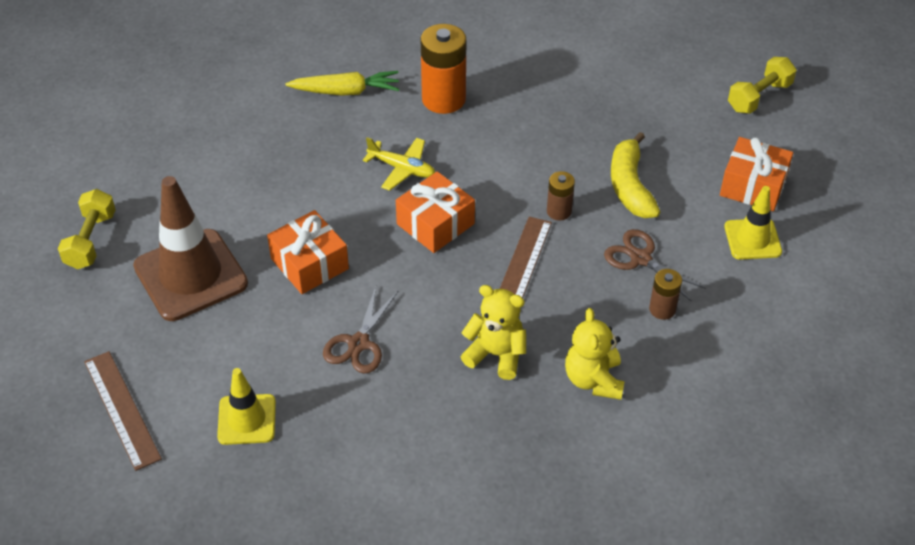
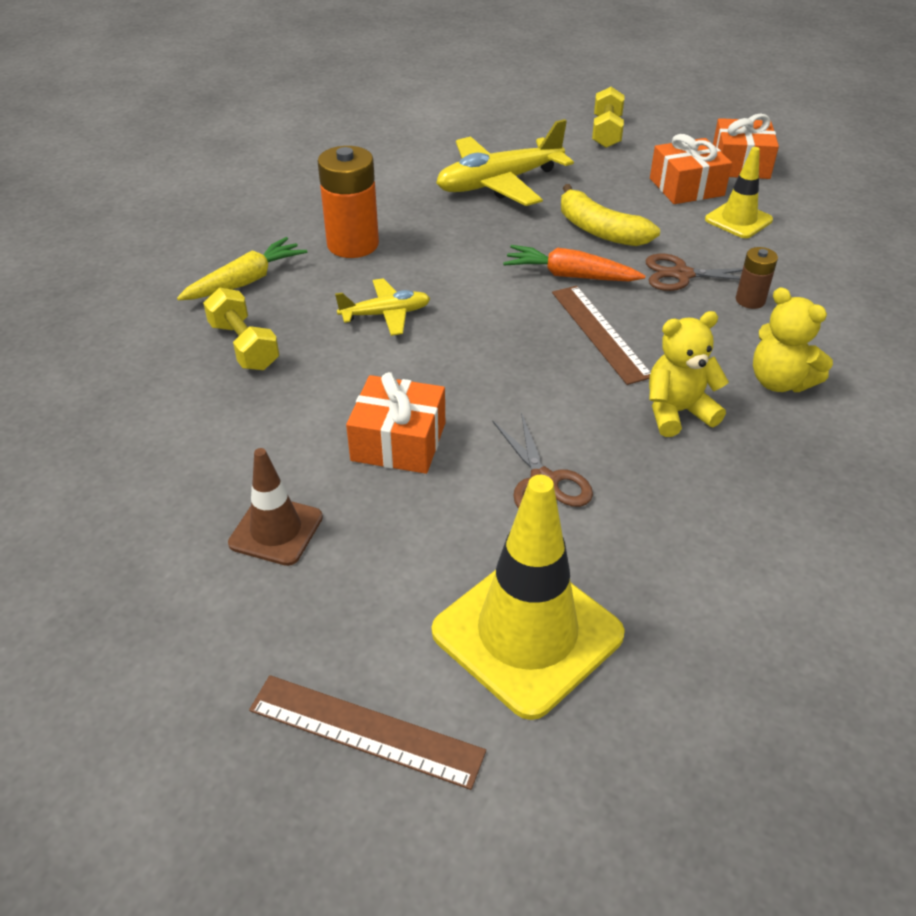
camera: 40 degrees left, 5 degrees down
(91, 240) = (99, 570): yellow dumbbell -> yellow dumbbell (244, 346)
(190, 275) = (276, 530): brown traffic cone -> brown traffic cone, size x0.56
(247, 419) = (527, 633): yellow traffic cone -> yellow traffic cone, size x1.79
(435, 224) = (477, 341): orange gift -> orange gift (740, 164)
(559, 211) = (570, 276): brown battery -> orange carrot
(609, 101) = (499, 183): none -> yellow plane

